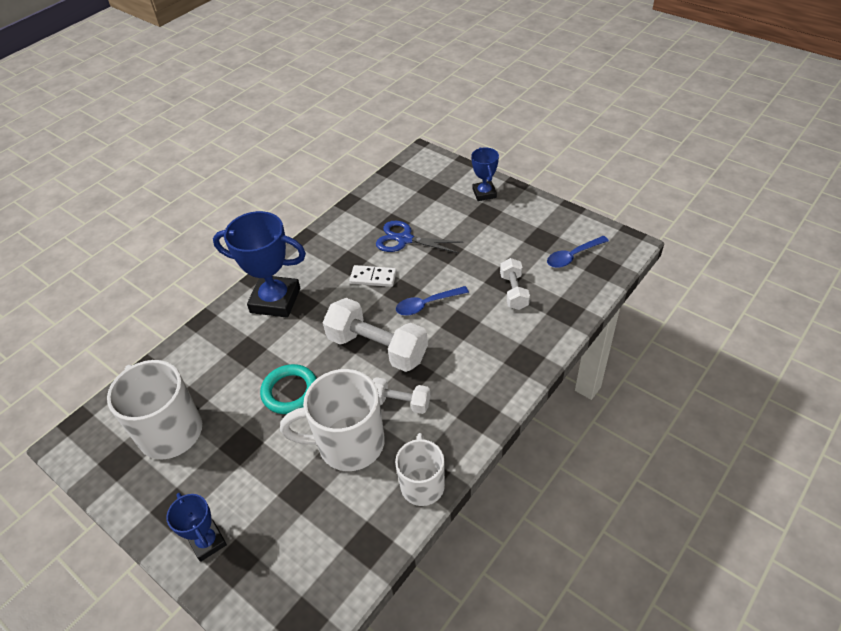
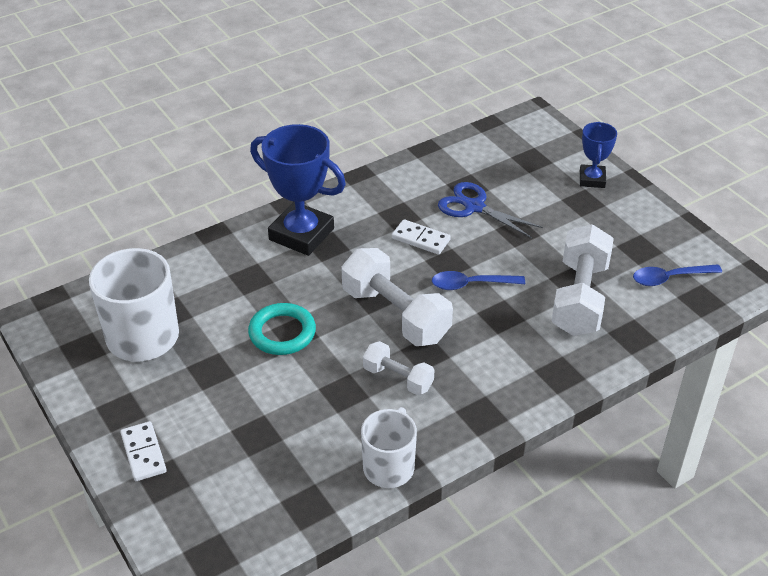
camera: 15 degrees right, 5 degrees down
(208, 542) = (143, 453): blue trophy -> white domino
(348, 443) = (325, 403): white mug -> none
(514, 291) = (579, 298): white dumbbell -> white dumbbell, size x1.80

